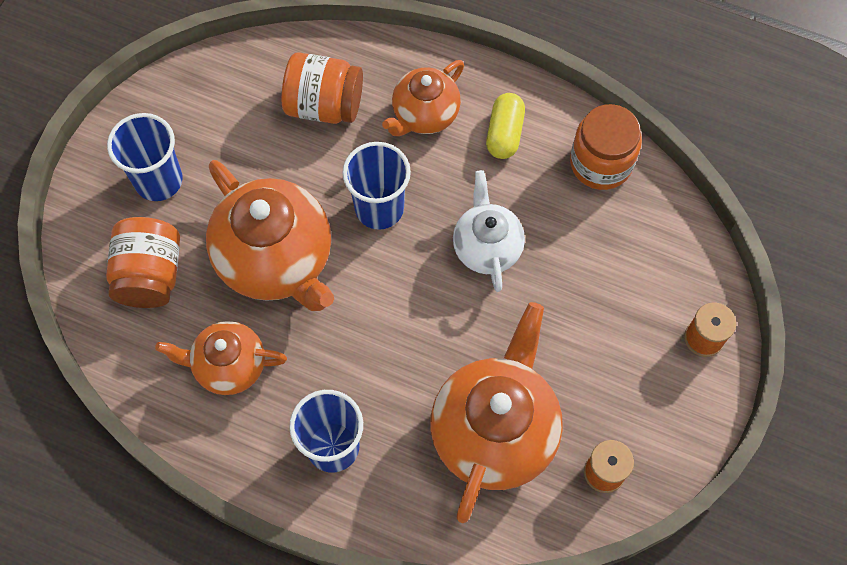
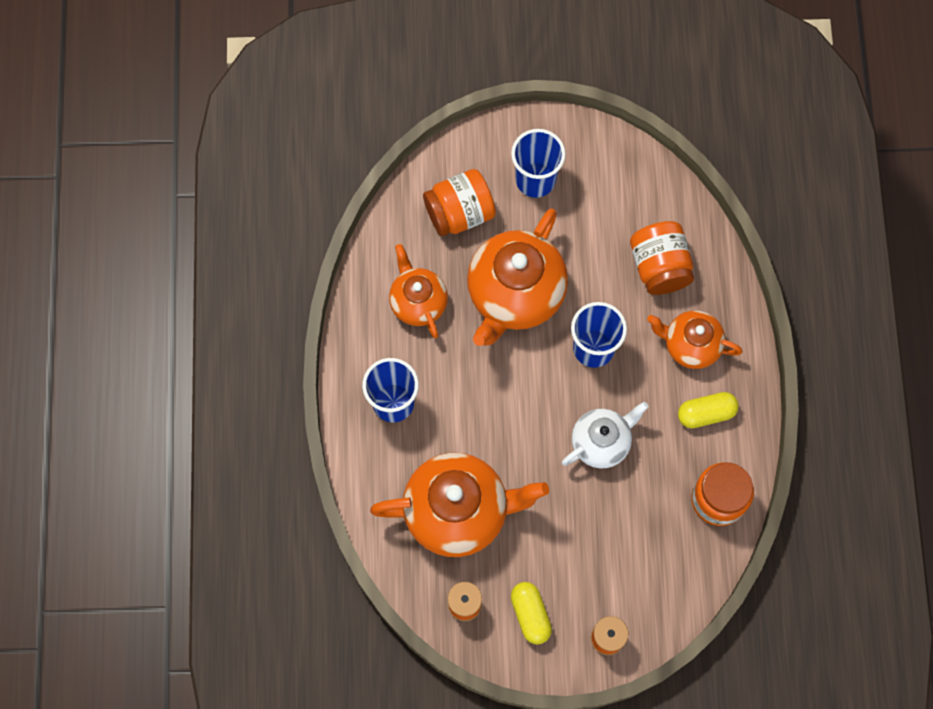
camera: 65 degrees right, 5 degrees up
(645, 406) = (530, 614): none -> yellow capsule

